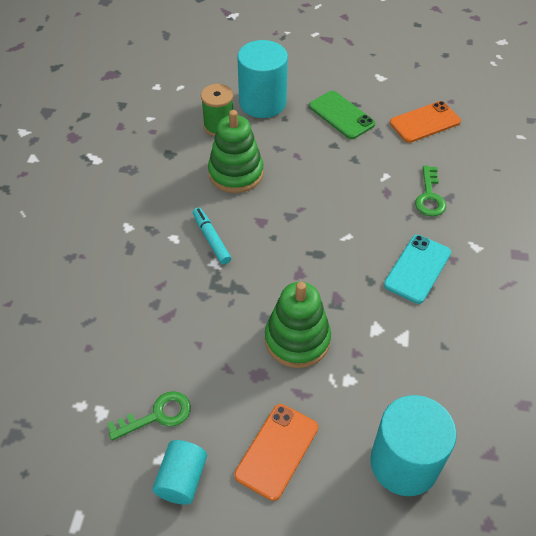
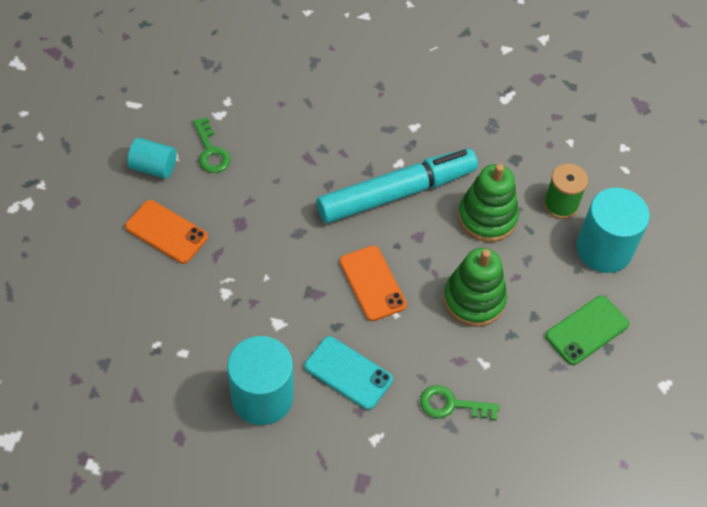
camera: 90 degrees right, 5 degrees up
(211, 239) = (396, 193): turquoise marker -> turquoise marker, size x2.33
(297, 339) = (272, 256): green stacking toy -> green stacking toy (474, 299)
(404, 463) = (140, 324): turquoise cylinder -> turquoise cylinder (262, 397)
(425, 122) = (579, 423): orange phone -> orange phone (372, 283)

